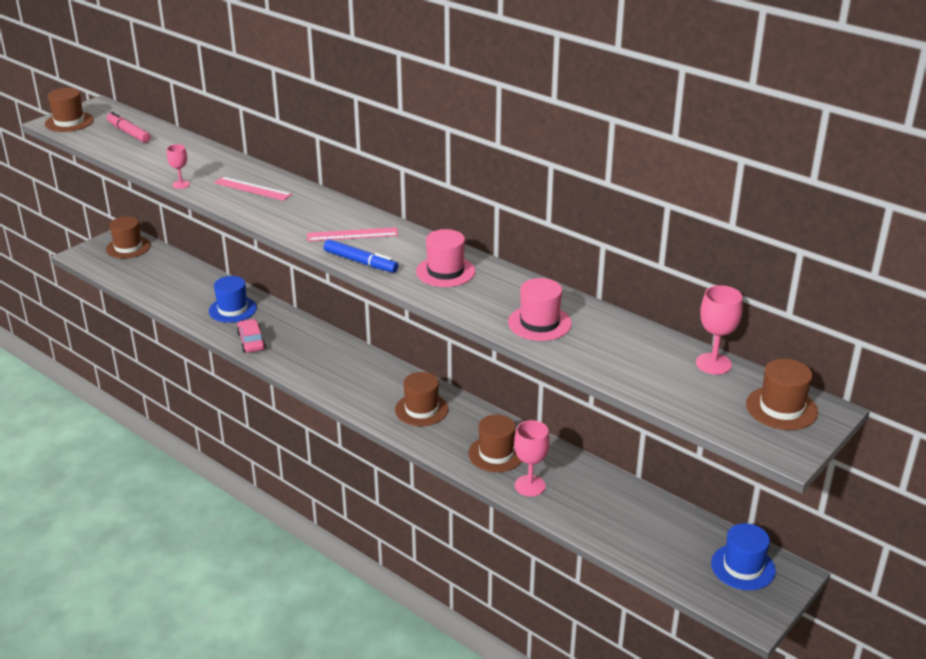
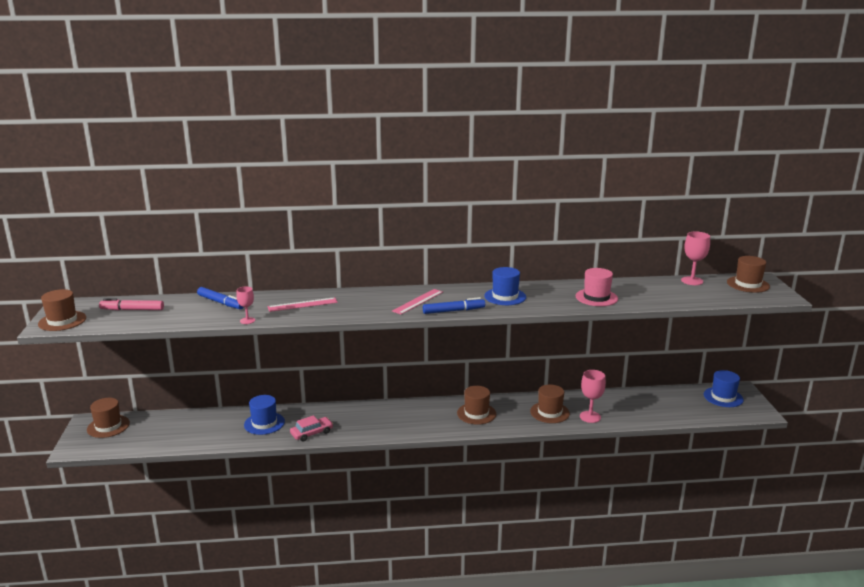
camera: 45 degrees left, 10 degrees down
(198, 155) = (220, 303): none -> blue marker
(251, 341) = (312, 433): pink car -> pink car turned 120 degrees clockwise
(445, 271) = (505, 296): pink hat -> blue hat

